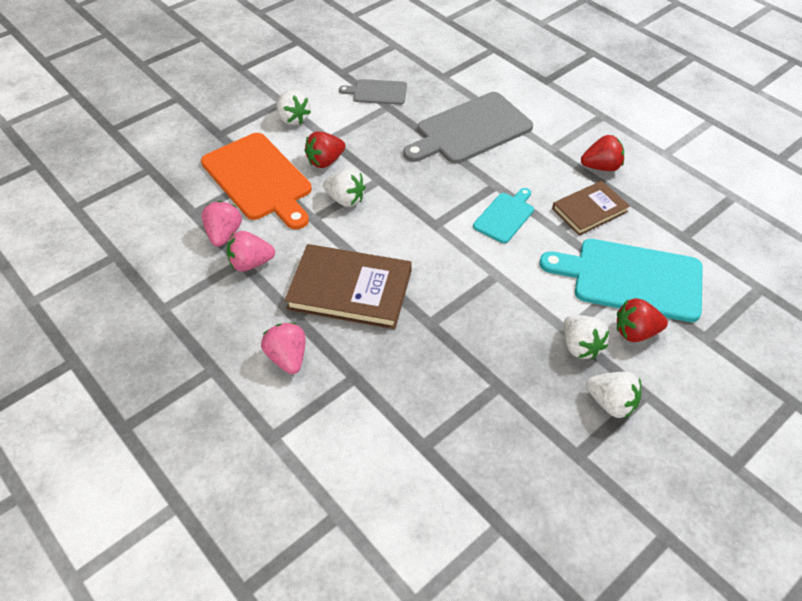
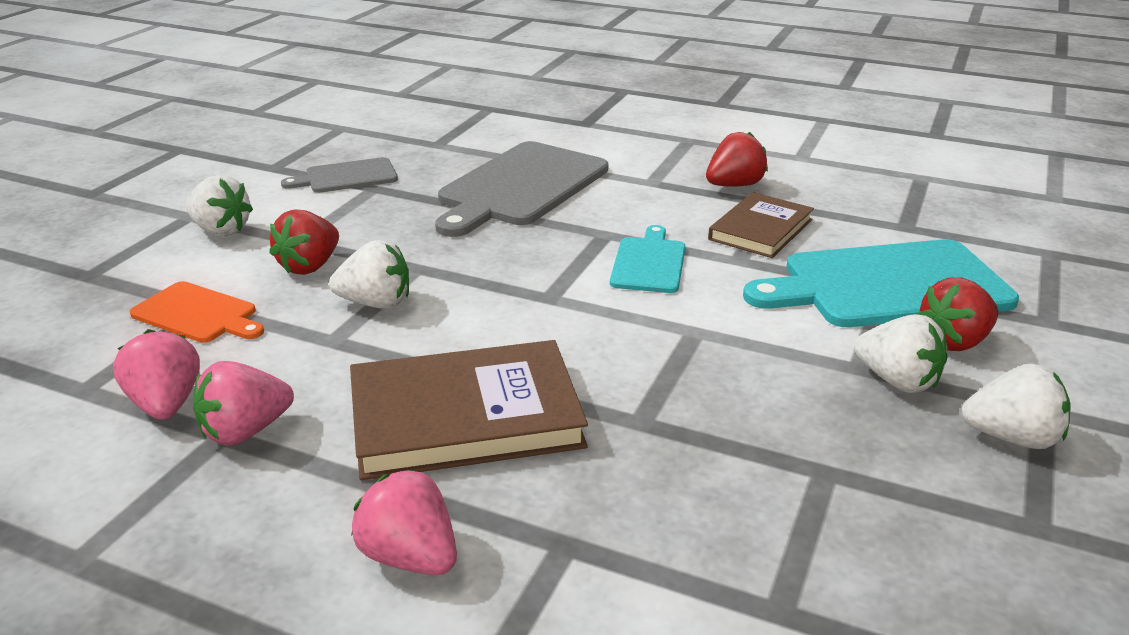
camera: 25 degrees left, 20 degrees down
(259, 179) = (197, 314): orange cutting board -> orange cutting board, size x0.53

